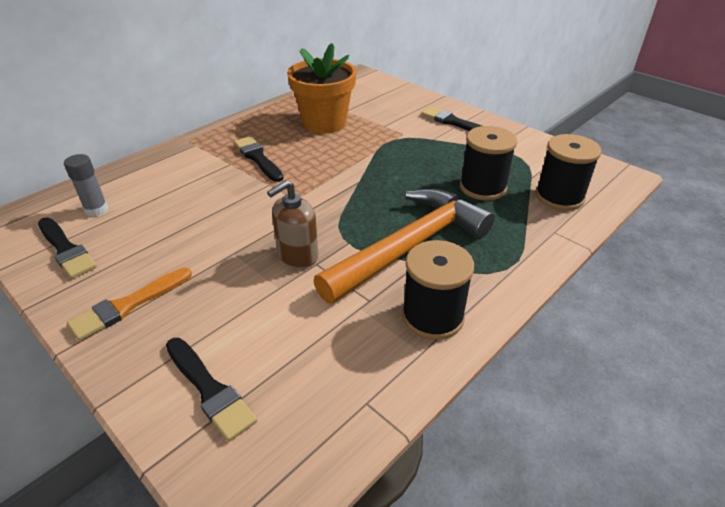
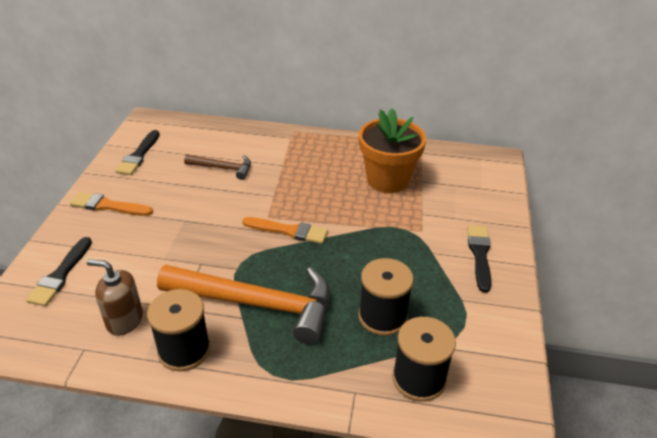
camera: 55 degrees right, 0 degrees up
(96, 210) = (183, 143): grey glue stick -> none
(183, 198) = (223, 168): none -> brown hammer
(258, 158) = (301, 173): black brush -> none
(297, 255) = (202, 250): brown soap dispenser -> brown soap dispenser (124, 320)
(330, 194) = (289, 231): none -> orange brush

